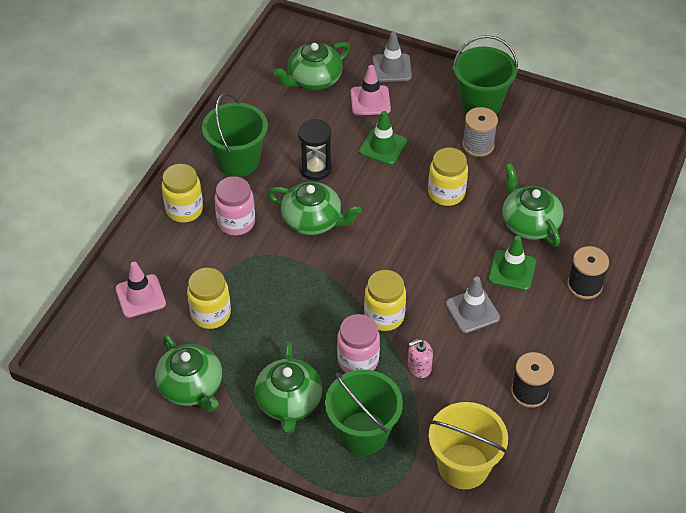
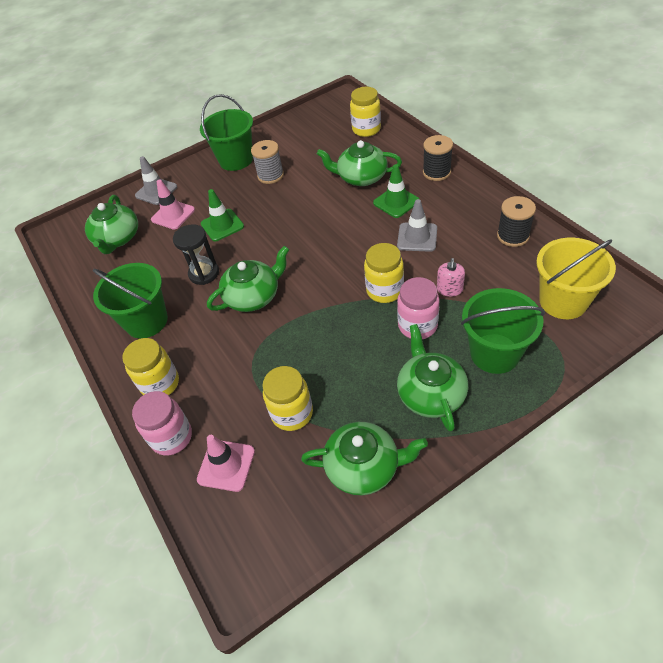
camera: 50 degrees left, 0 degrees up
(236, 222) = (209, 350): pink jar -> pink jar (172, 437)
(289, 402) = (430, 393): green teapot -> green teapot turned 135 degrees counterclockwise
(446, 193) = (298, 208): yellow jar -> yellow jar (366, 129)

